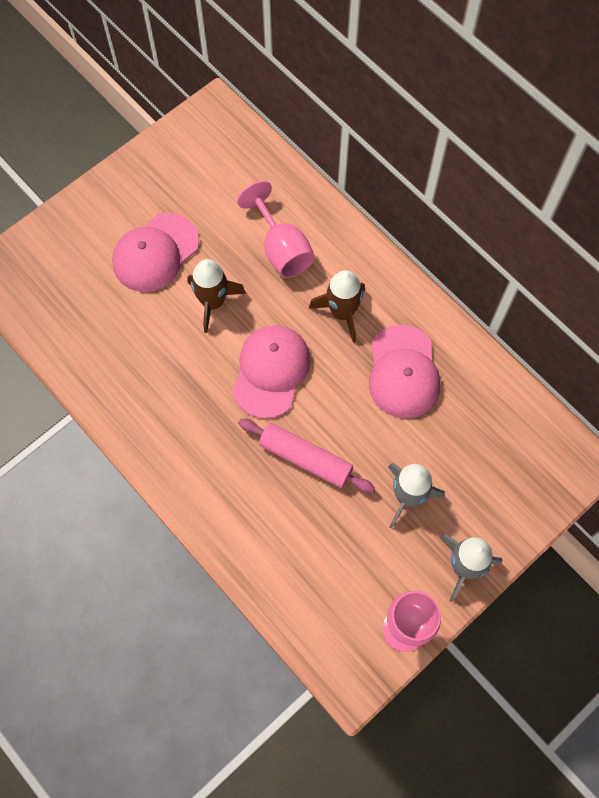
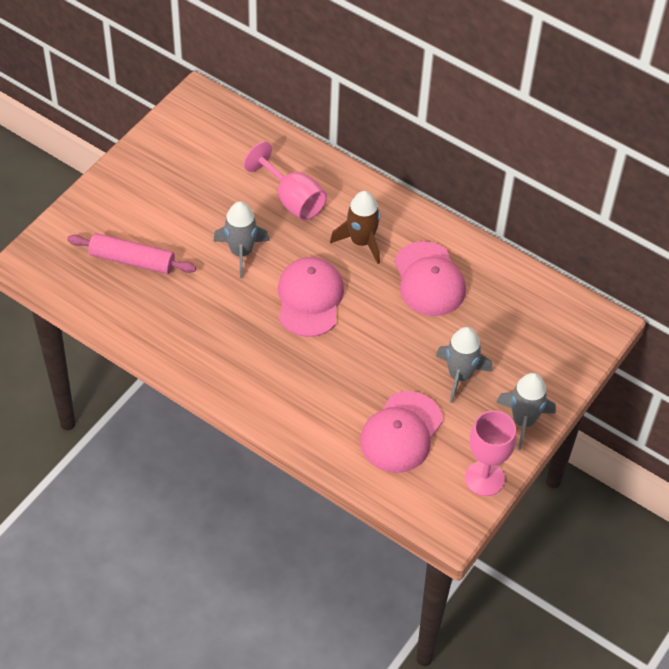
camera: 15 degrees left, 15 degrees down
(155, 253) = (176, 221): pink cap -> pink cap (401, 432)
(213, 302) = (241, 252): brown rocket -> grey rocket
(306, 458) = (360, 362): pink rolling pin -> pink rolling pin (132, 260)

